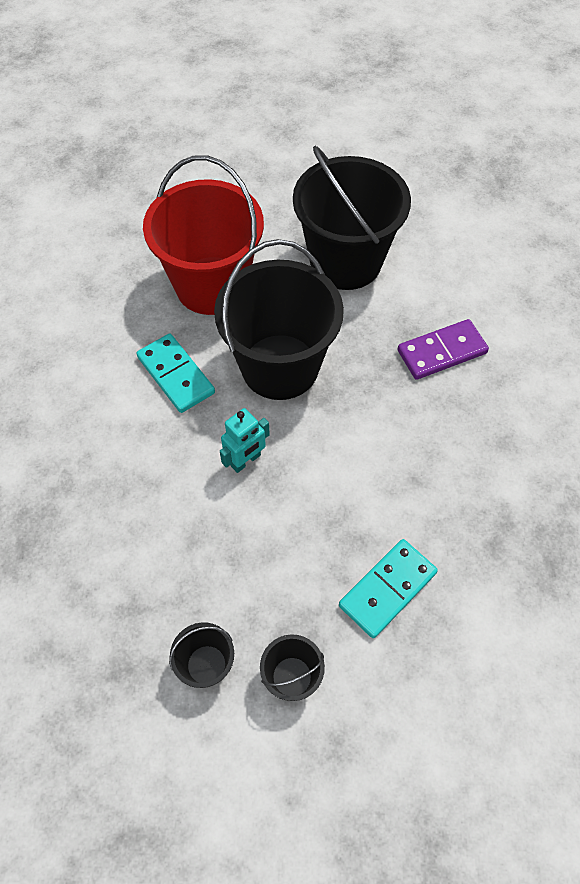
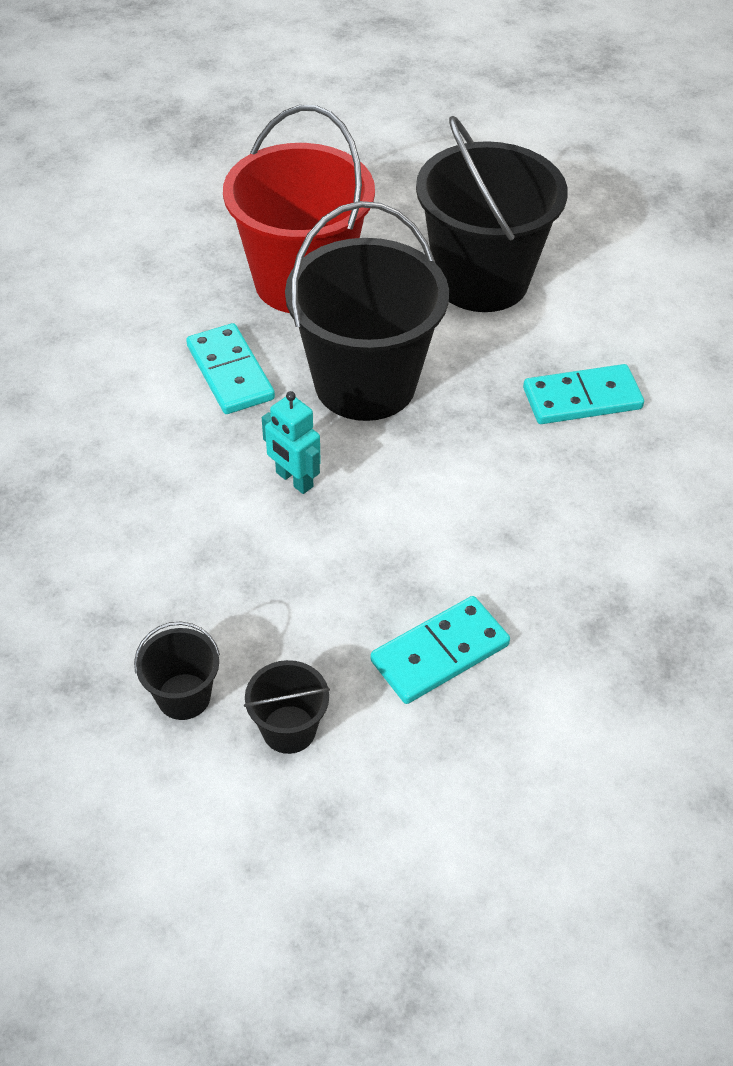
camera: 10 degrees right, 10 degrees down
(246, 461) = (294, 480): turquoise robot -> turquoise robot turned 75 degrees clockwise
(441, 351) = (582, 398): purple domino -> turquoise domino

